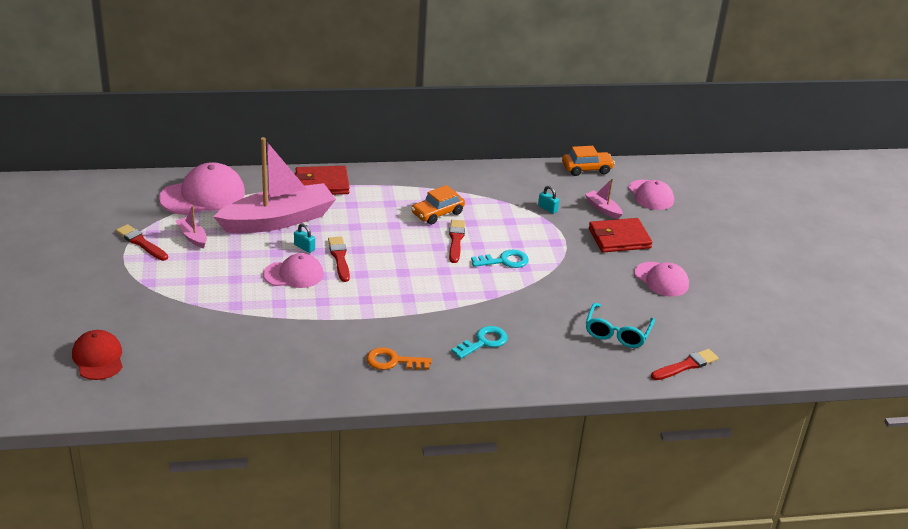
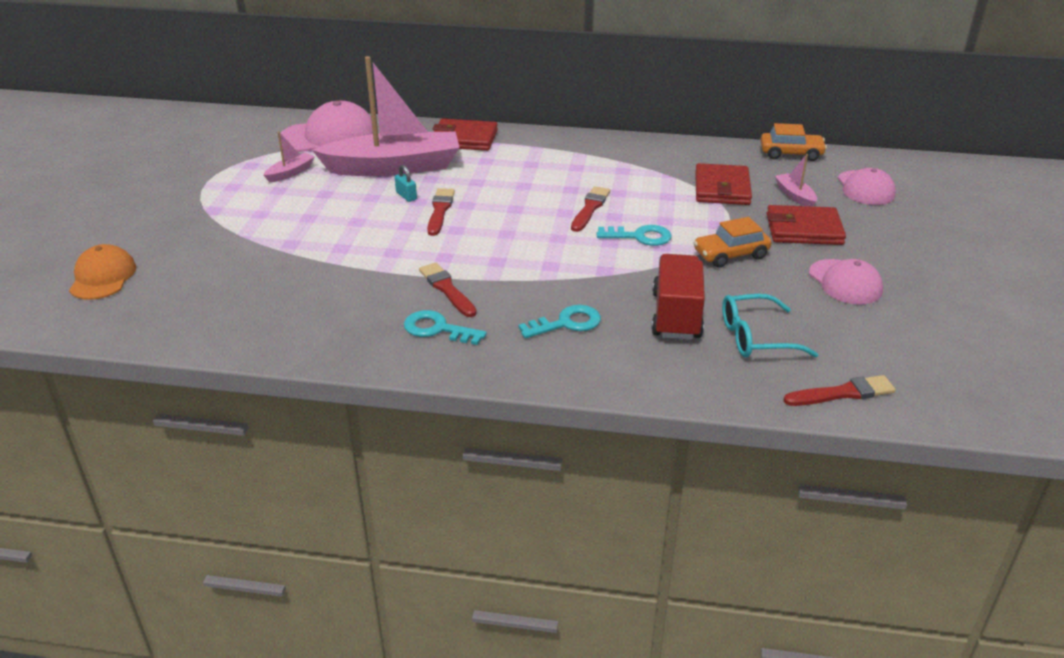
camera: 20 degrees right, 0 degrees up
(98, 358) = (103, 277): red cap -> orange cap
(141, 242) = (233, 172): red brush -> red brush (447, 289)
(192, 237) = (290, 173): pink boat -> pink boat turned 60 degrees clockwise
(293, 274) = (377, 221): pink cap -> none
(392, 361) = (437, 329): orange key -> turquoise key
(437, 213) = (582, 179): orange car -> orange car (730, 255)
(547, 208) = (722, 188): turquoise padlock -> red wallet
(557, 324) = (676, 315): none -> red truck
(617, 333) = (756, 337): turquoise glasses -> turquoise glasses turned 45 degrees clockwise

